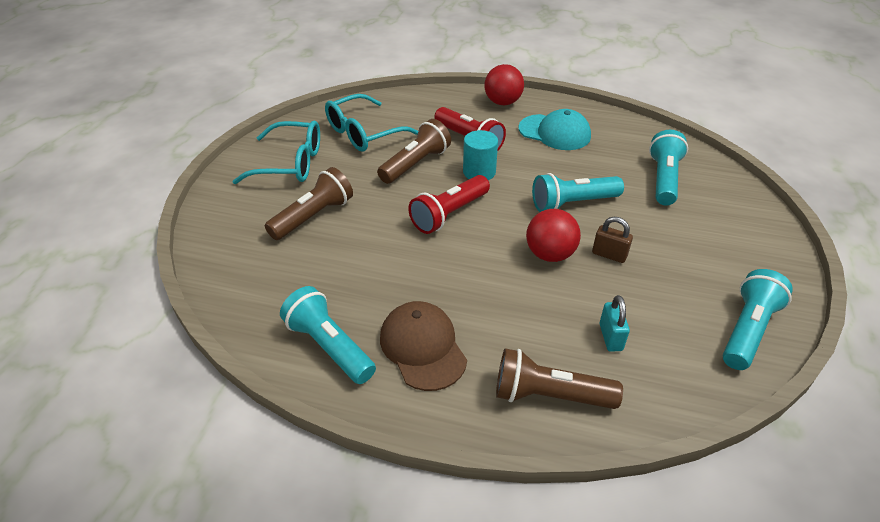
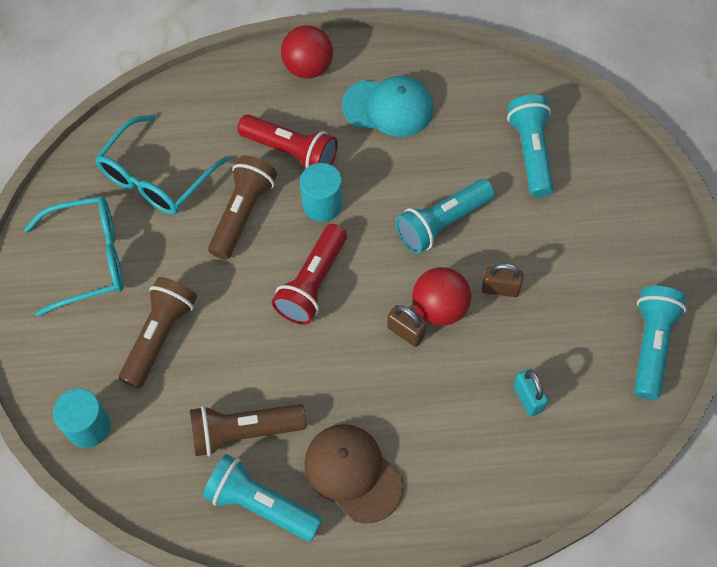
camera: 20 degrees left, 20 degrees up
(225, 256) = (88, 426): none -> turquoise cylinder
(513, 262) = (405, 332): none -> brown padlock
(549, 395) = (489, 486): brown flashlight -> brown flashlight (244, 432)

